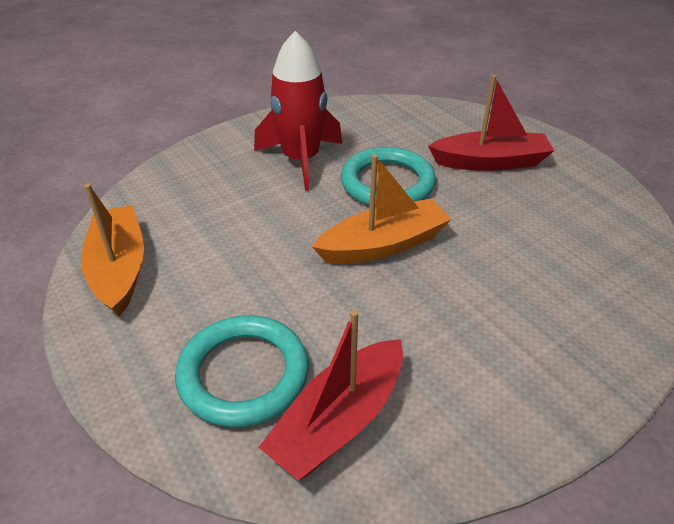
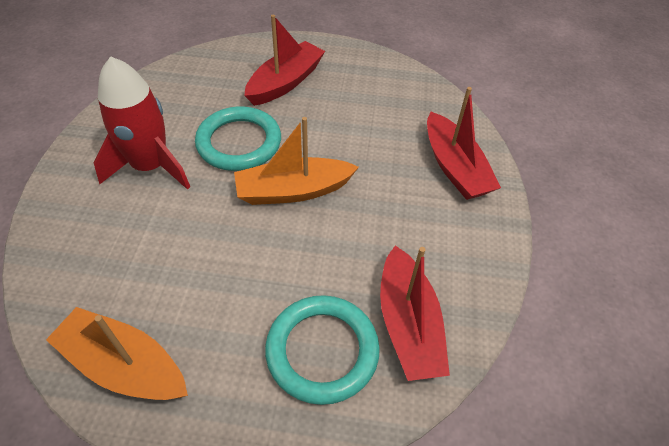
camera: 50 degrees left, 10 degrees up
(383, 245) = (293, 191): orange boat -> orange boat turned 120 degrees counterclockwise
(579, 335) = (454, 167): none -> red boat

